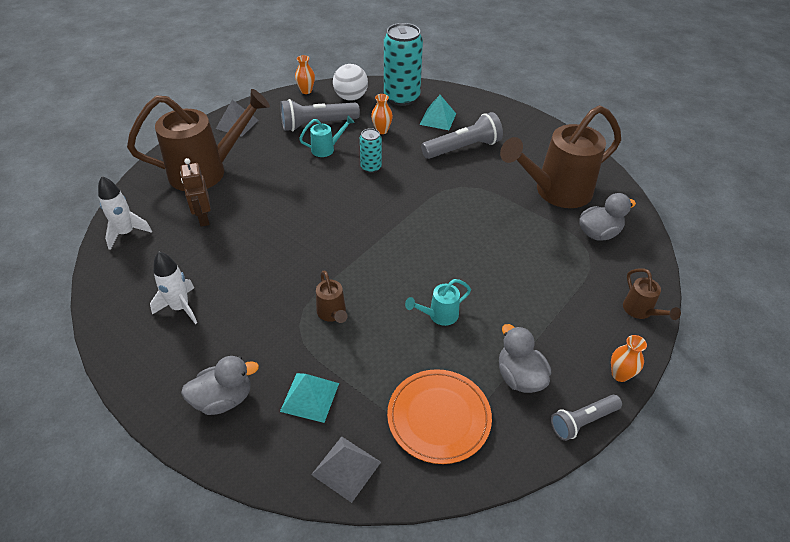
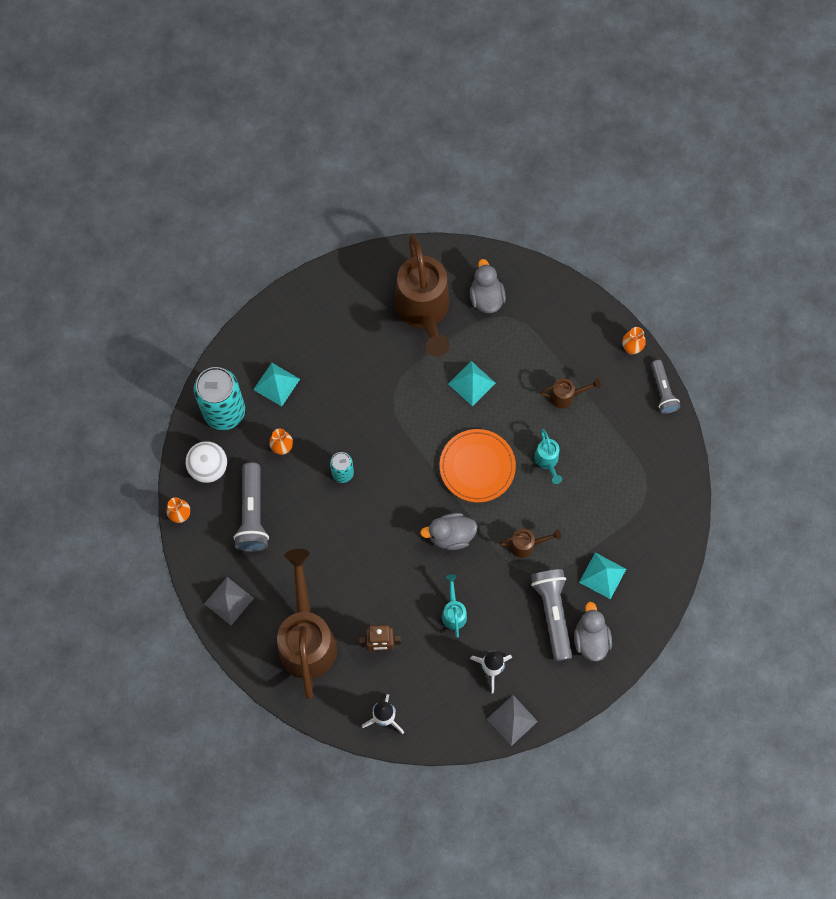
camera: 75 degrees left, 25 degrees up
(326, 149) = (300, 511): turquoise watering can -> turquoise watering can (453, 612)
(346, 468) = (664, 560): grey pyramid -> grey pyramid (512, 720)
(439, 417) = (639, 488): orange plate -> orange plate (477, 467)
(463, 148) = (334, 374): grey flashlight -> grey flashlight (553, 613)
(500, 238) = (471, 383): none -> turquoise pyramid
(519, 377) = (618, 420): grey duck -> grey duck (451, 535)
(640, 311) = (578, 305): brown watering can -> brown watering can (566, 396)

